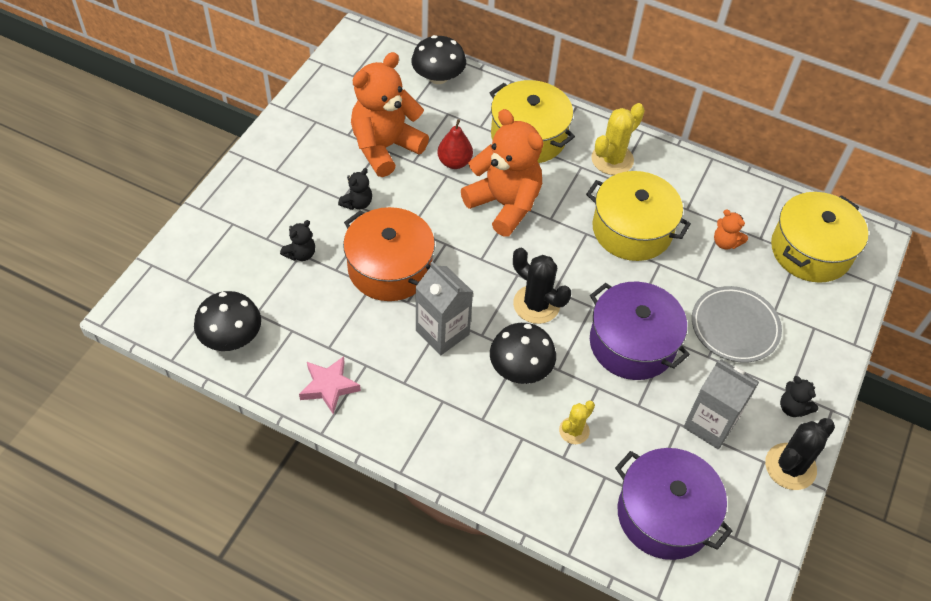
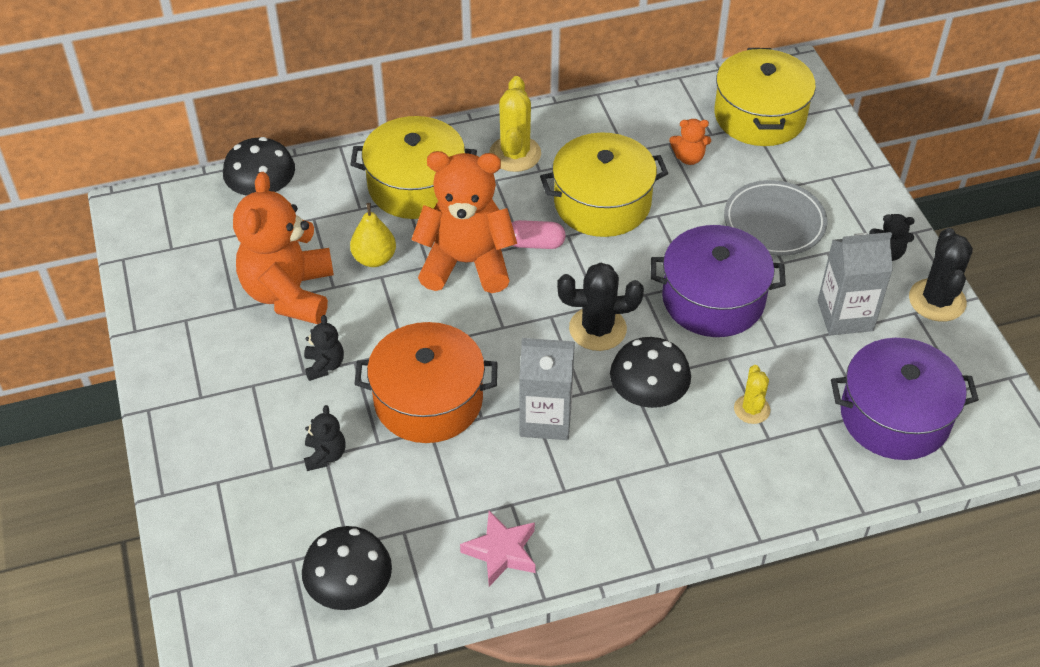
camera: 40 degrees left, 5 degrees down
(454, 162) = (374, 258): red pear -> yellow pear
(559, 223) = (535, 244): none -> pink capsule

